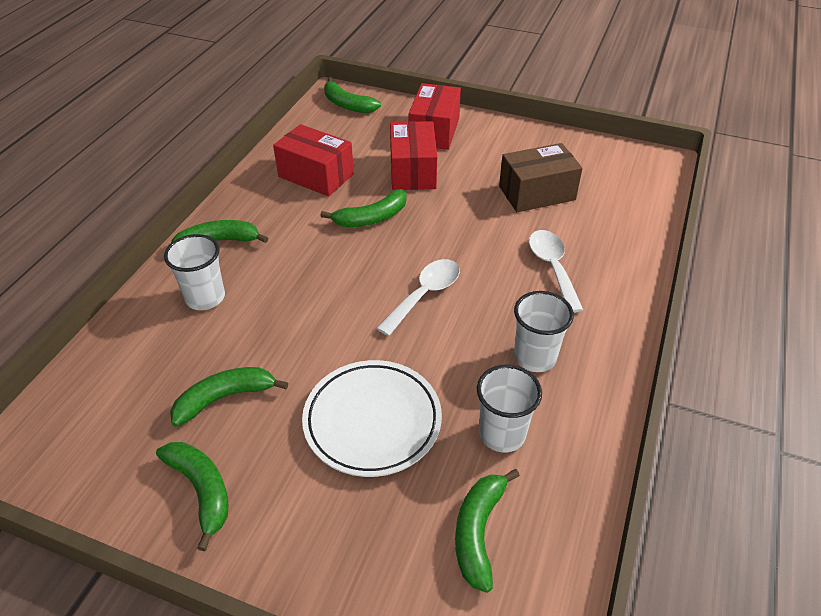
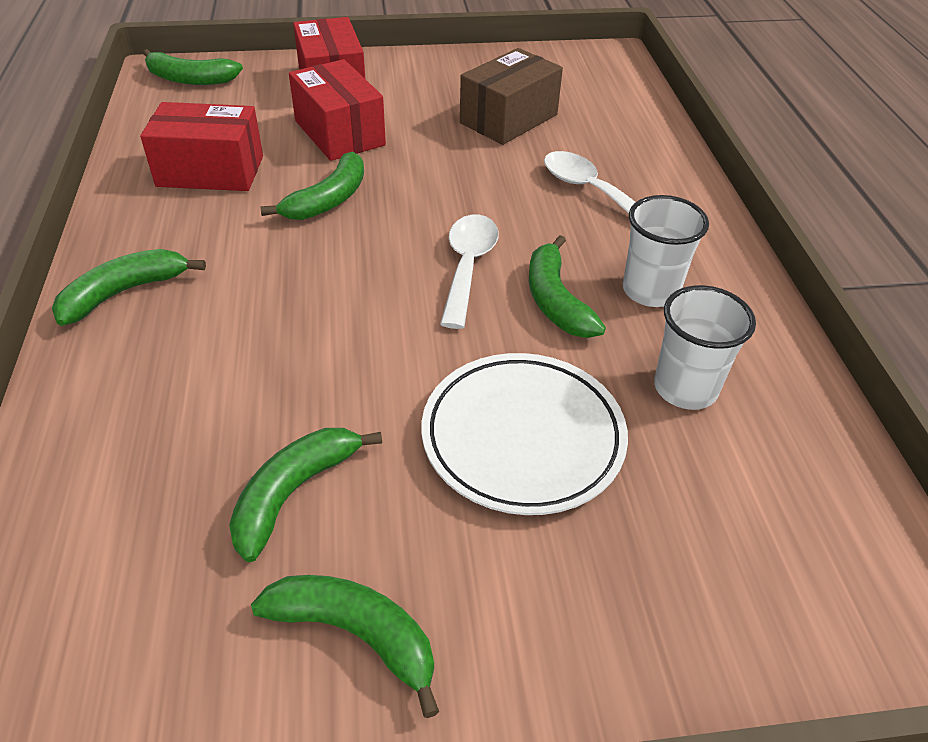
camera: 30 degrees left, 0 degrees up
(205, 297) = (159, 372): white cup -> none
(478, 531) = (752, 510): green banana -> green banana (555, 300)

